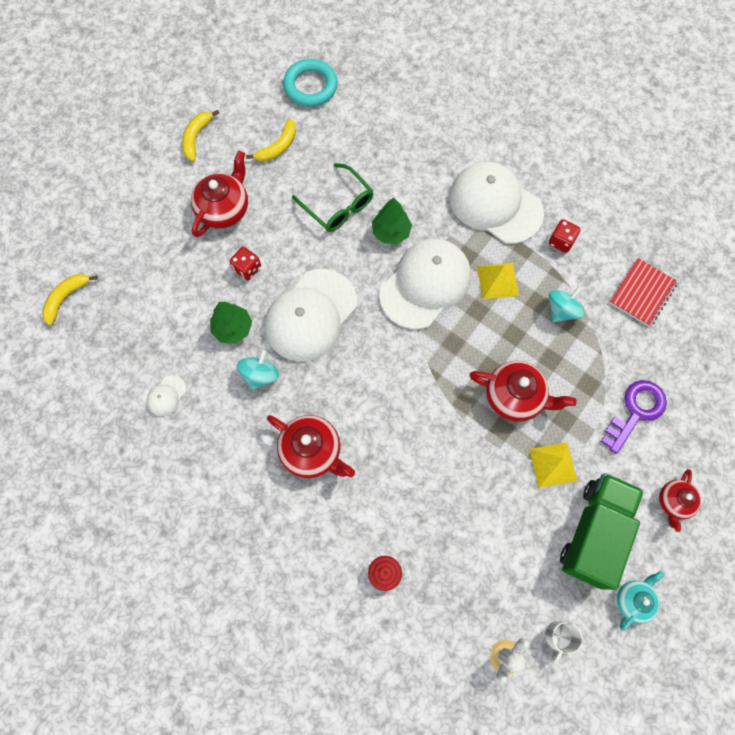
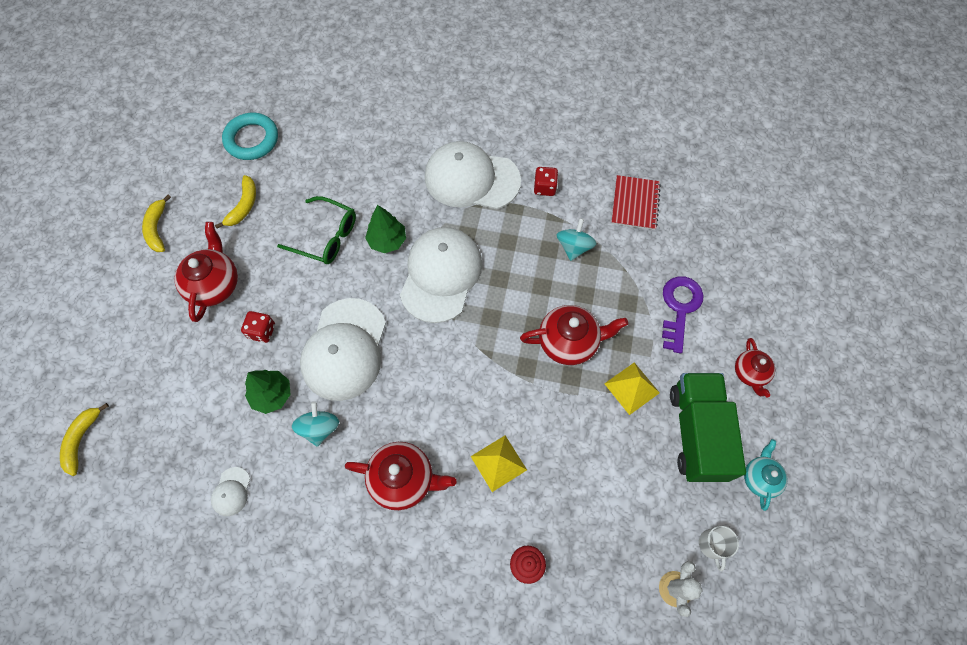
camera: 25 degrees left, 5 degrees down
(497, 281) = (505, 245): yellow pyramid -> yellow pyramid (498, 463)

